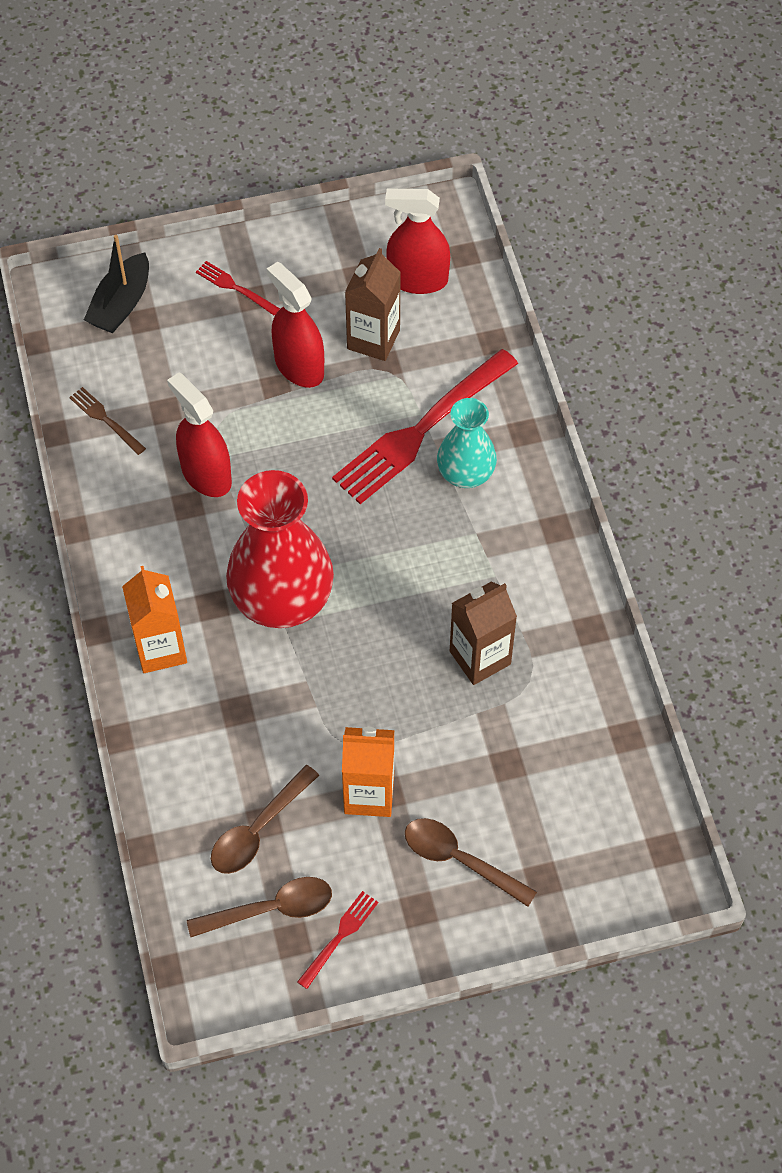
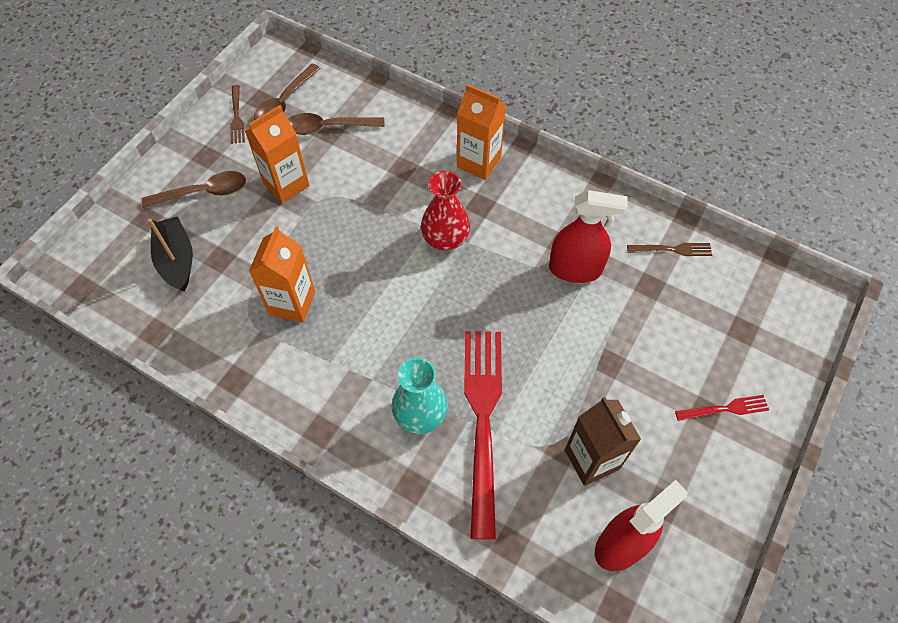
camera: 135 degrees right, 0 degrees up
(121, 304) = (770, 328): black boat -> black boat (177, 260)
(258, 829) = (328, 127): brown spoon -> brown spoon turned 90 degrees counterclockwise
(282, 599) = (445, 239): red vase -> red vase, size x0.58
(299, 366) = (612, 390): red spray bottle -> none
(339, 937) = (237, 116): red fork -> brown fork
(480, 657) = (292, 303): brown carton -> orange carton

